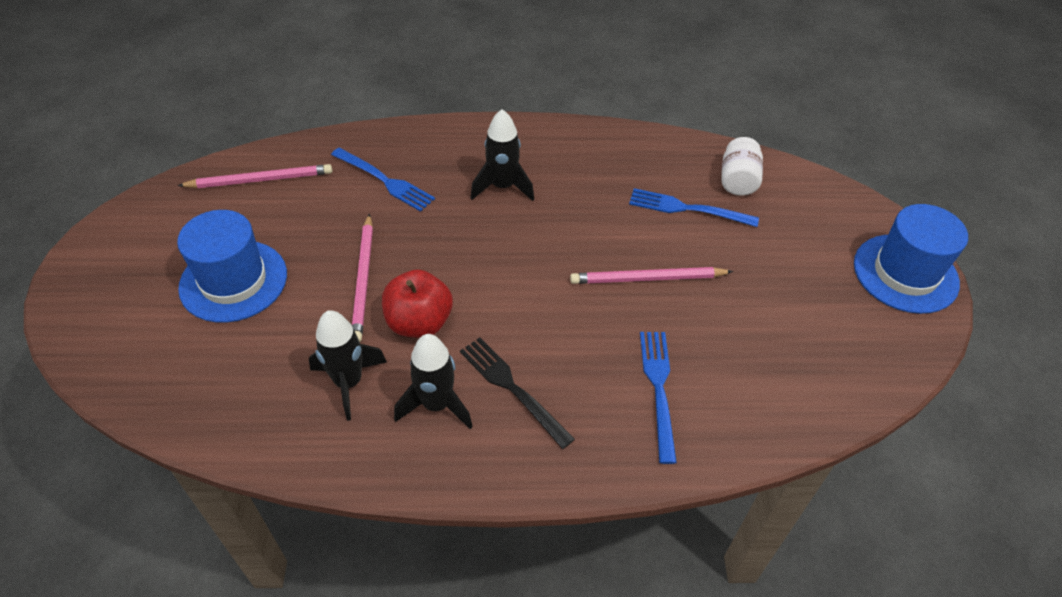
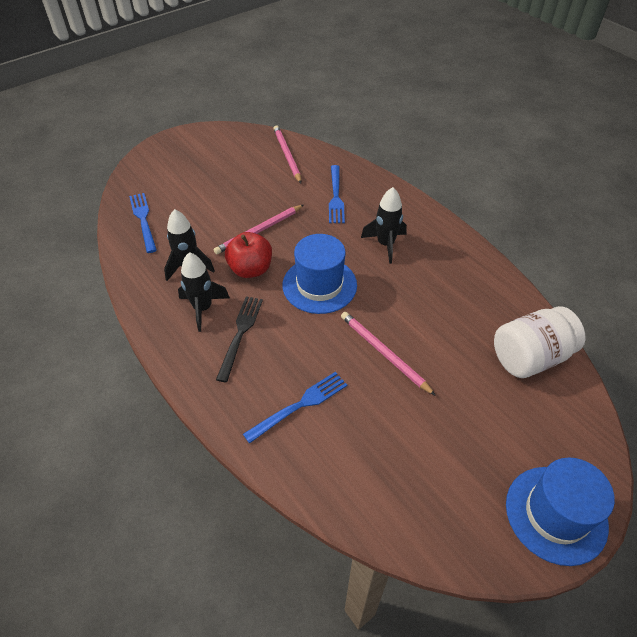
camera: 55 degrees right, 0 degrees up
(233, 281) = (214, 188): blue hat -> blue hat (319, 285)
(260, 180) = (287, 155): pink pencil -> pink pencil turned 150 degrees counterclockwise
(686, 209) = (468, 342): blue fork -> blue fork (143, 219)
(738, 180) = (530, 357): white jar -> white jar, size x1.60

